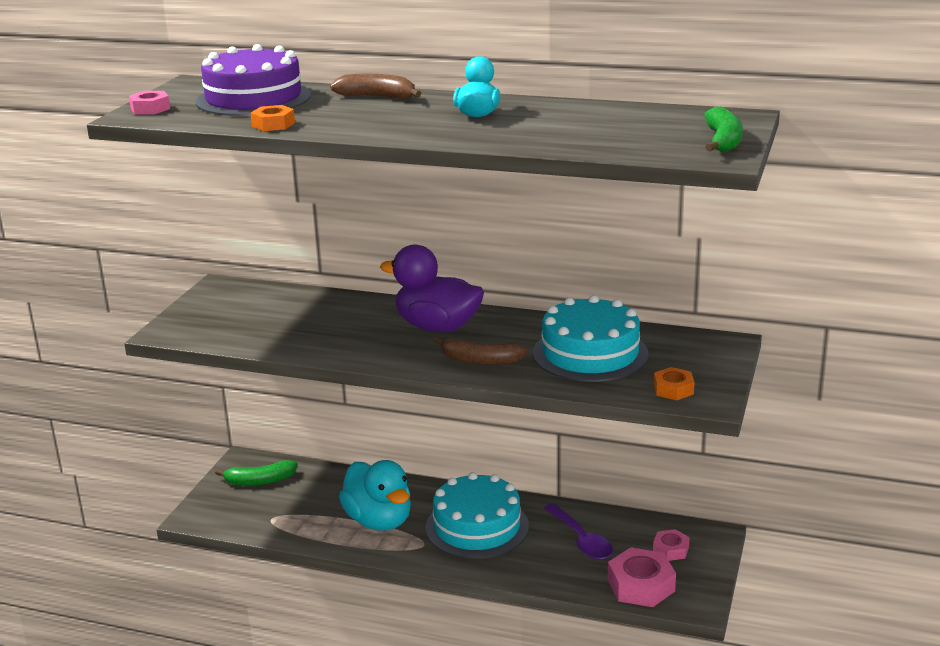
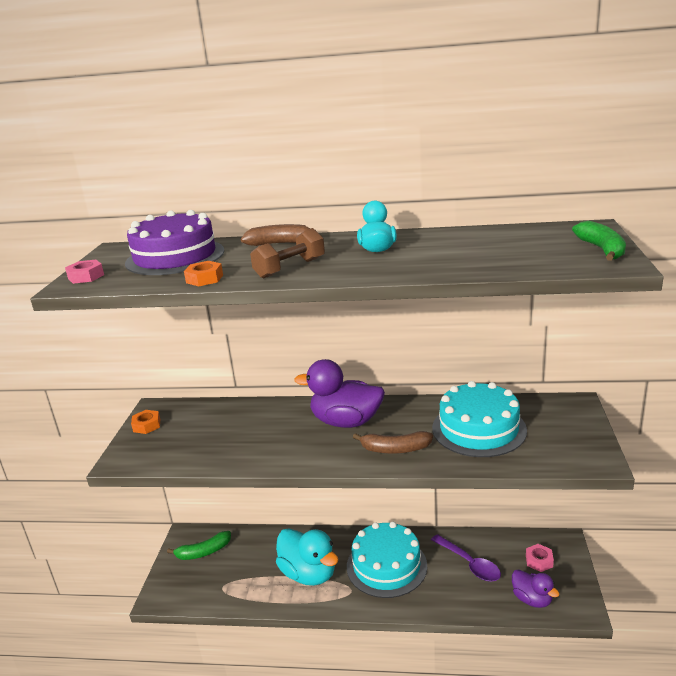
camera: 10 degrees left, 0 degrees up
(369, 123) = (290, 268): none -> brown dumbbell
(641, 585) = (532, 599): pink nut -> purple duck
(673, 389) = (563, 454): orange nut -> orange nut (147, 425)

